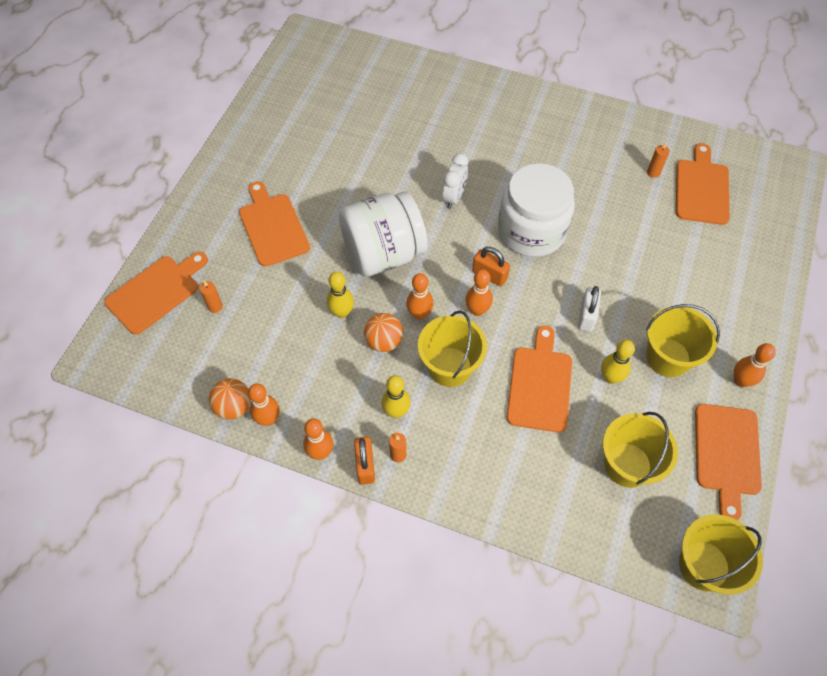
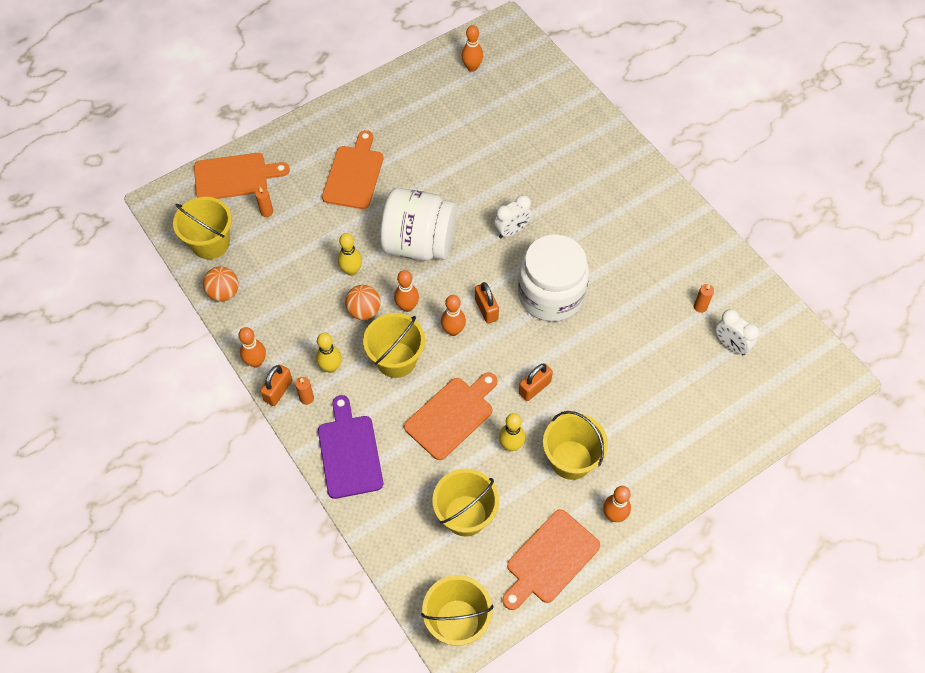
camera: 35 degrees right, 0 degrees up
(181, 368) = (210, 243): none -> yellow bucket
(268, 419) = (240, 316): orange bowling pin -> orange bowling pin (472, 67)
(479, 478) = (349, 452): none -> purple cutting board
(586, 316) = (534, 388): white padlock -> orange padlock
(701, 189) = (730, 345): orange cutting board -> white clock

